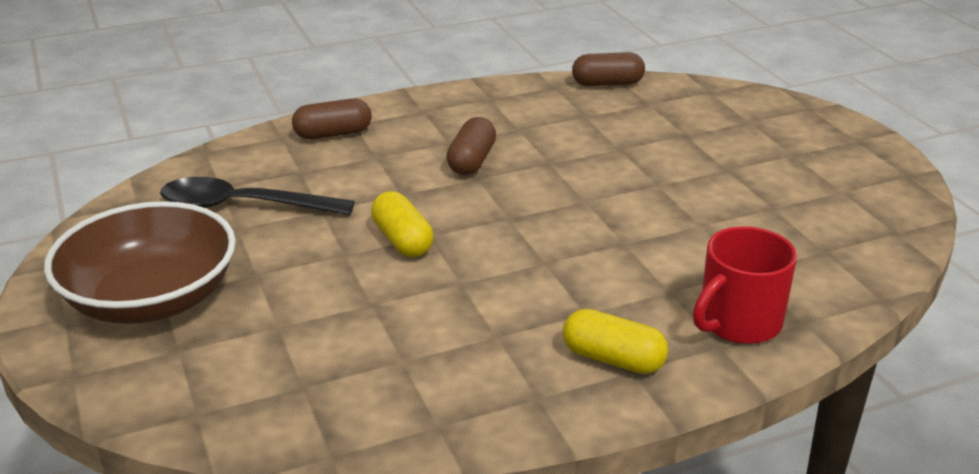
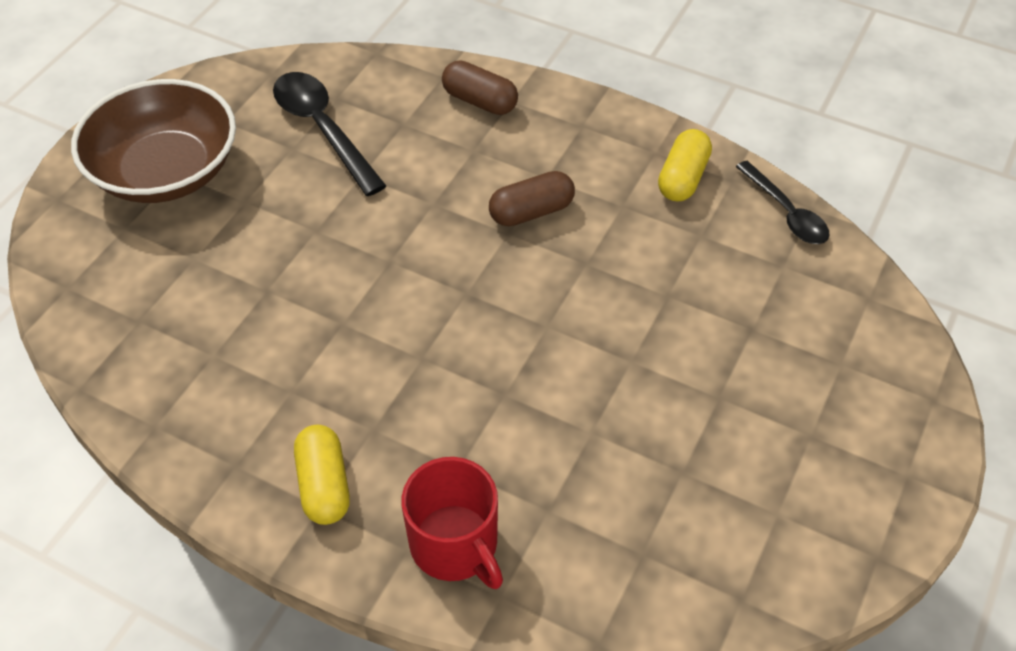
camera: 50 degrees right, 20 degrees up
(402, 240) = (366, 250): yellow capsule -> yellow capsule (682, 178)
(607, 83) = (786, 213): brown capsule -> black spoon
(738, 322) = (455, 545): red mug -> red mug turned 135 degrees counterclockwise

